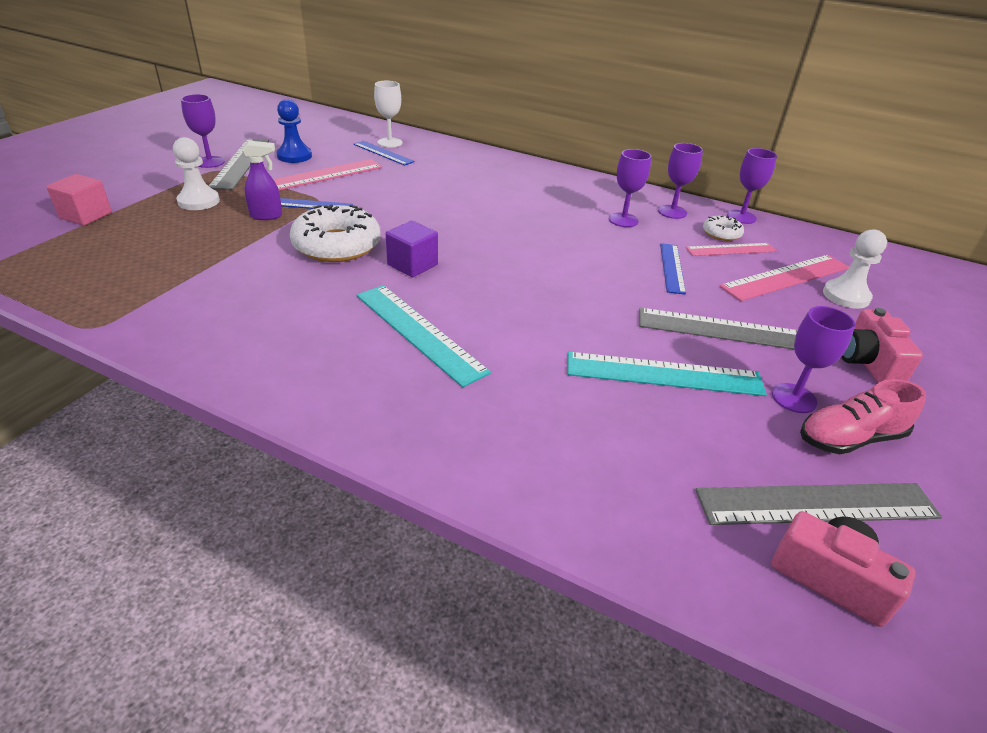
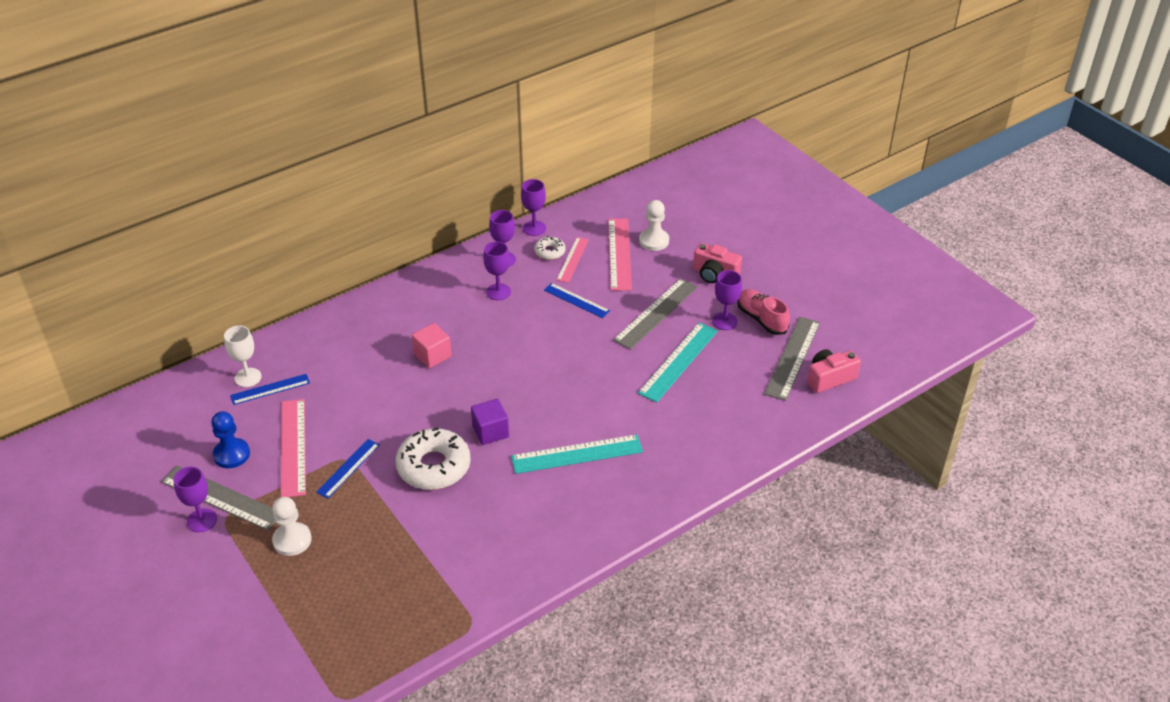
camera: 60 degrees left, 5 degrees up
(86, 215) = (270, 622): pink cube -> pink cube (432, 355)
(267, 216) = (353, 499): purple spray bottle -> none
(850, 438) = (761, 319): pink shoe -> pink shoe turned 135 degrees clockwise

